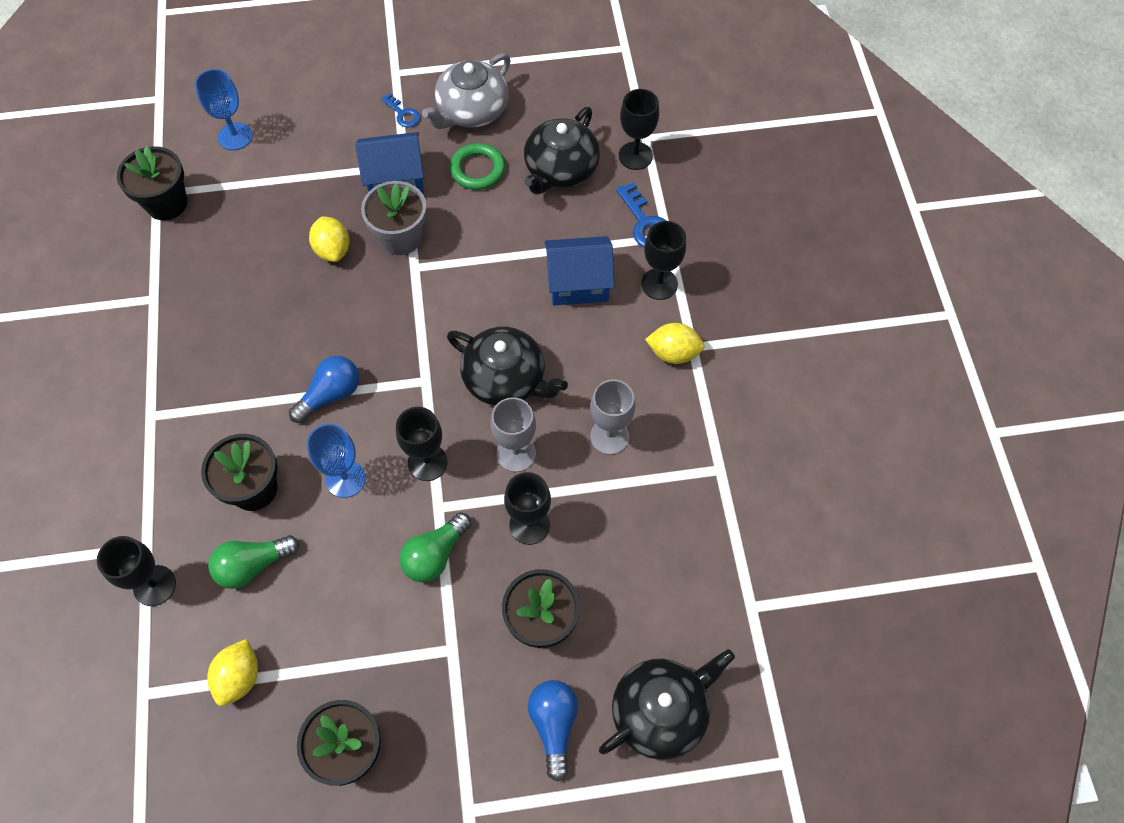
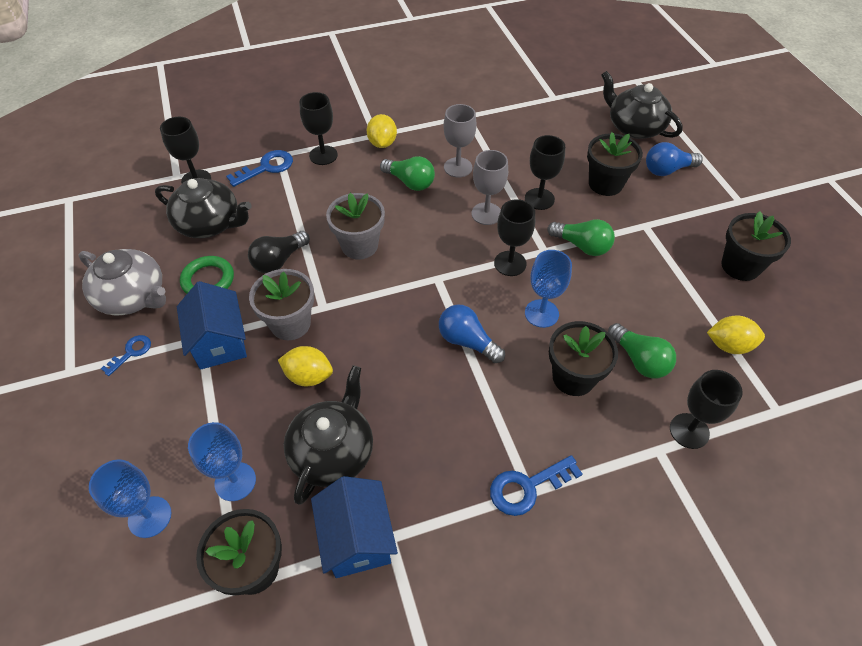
camera: 100 degrees left, 10 degrees down
(155, 414) = (527, 487): none -> blue key
(245, 192) = (235, 481): none -> blue goblet
(333, 250) = (308, 376): yellow lemon -> yellow lemon turned 45 degrees clockwise
(490, 231) = (279, 260): none -> black light bulb
(494, 309) = (359, 245): none -> grey flower pot
(506, 379) = (424, 228): black teapot -> black teapot (333, 452)
(578, 283) = (328, 198): blue house -> blue house (357, 538)
(591, 375) = (410, 182): none -> green light bulb

